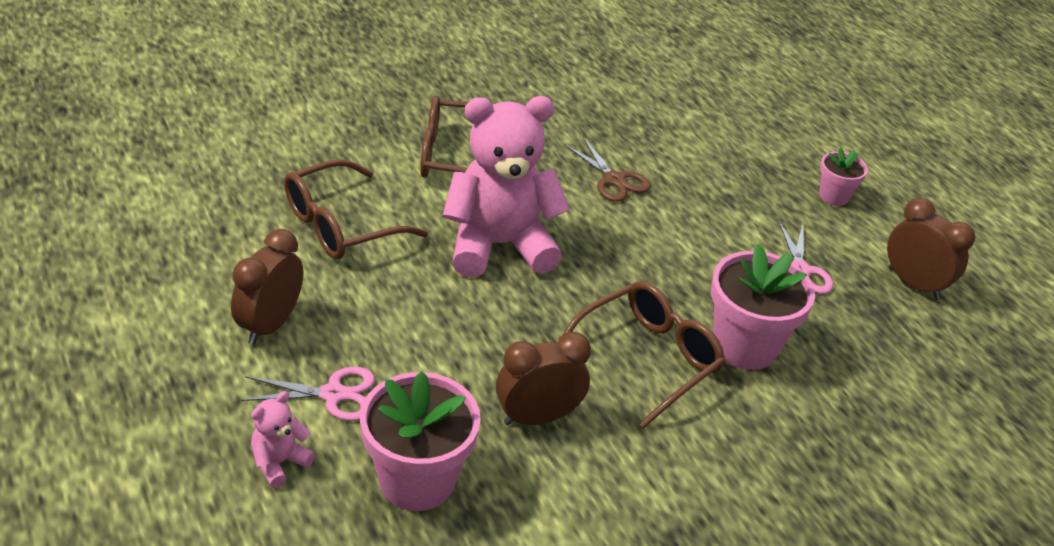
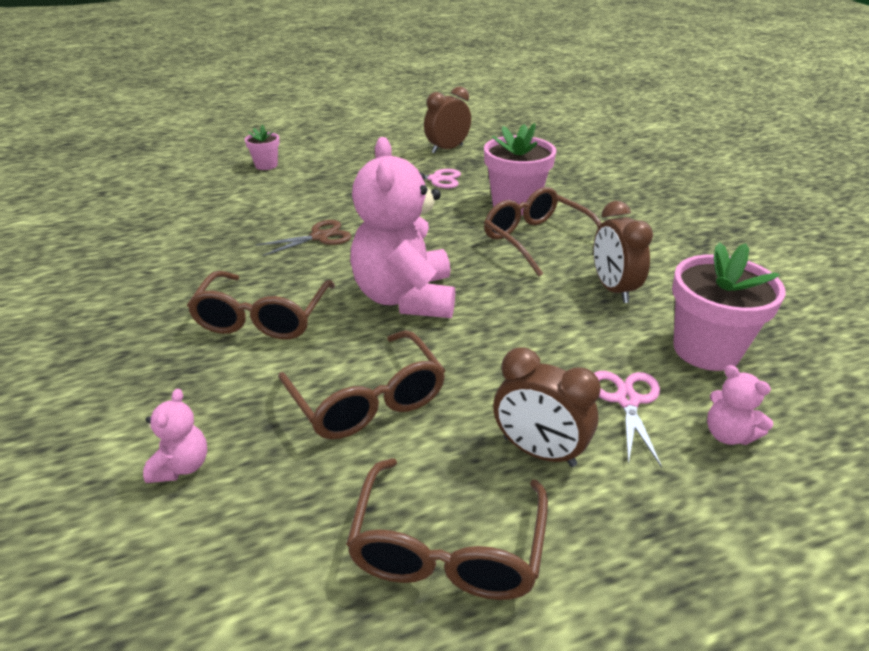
camera: 80 degrees left, 5 degrees down
(181, 268) = (447, 547): none -> brown glasses
(274, 141) = (182, 466): none -> pink teddy bear
(834, 196) = (355, 160): pink flower pot -> pink flower pot (266, 165)

